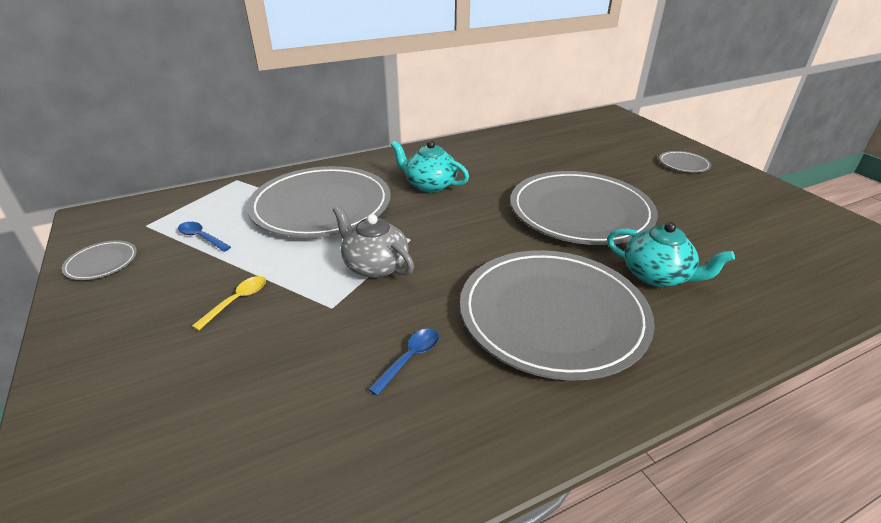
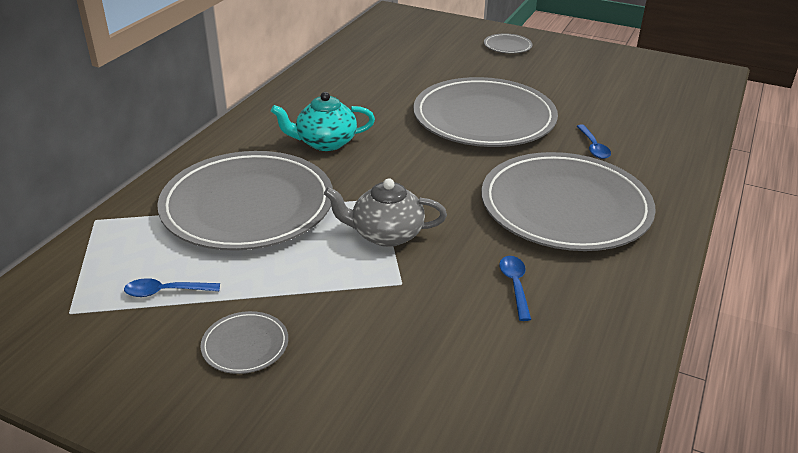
camera: 40 degrees left, 0 degrees up
(102, 262) = (89, 370): grey plate -> grey plate (245, 345)
(237, 301) = (309, 322): yellow spoon -> none
(657, 276) = (593, 147): turquoise teapot -> blue spoon

